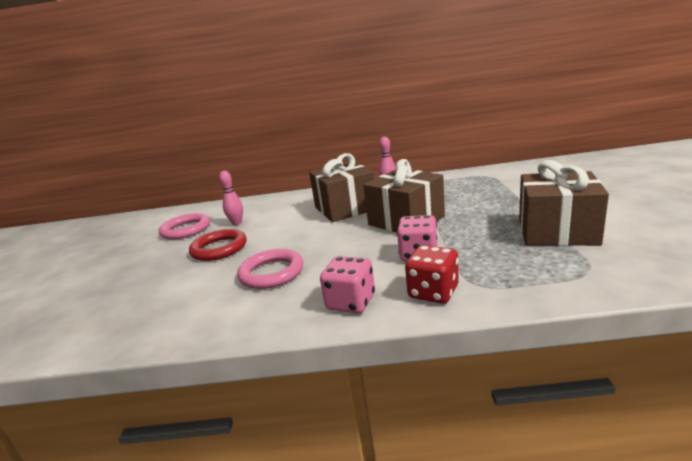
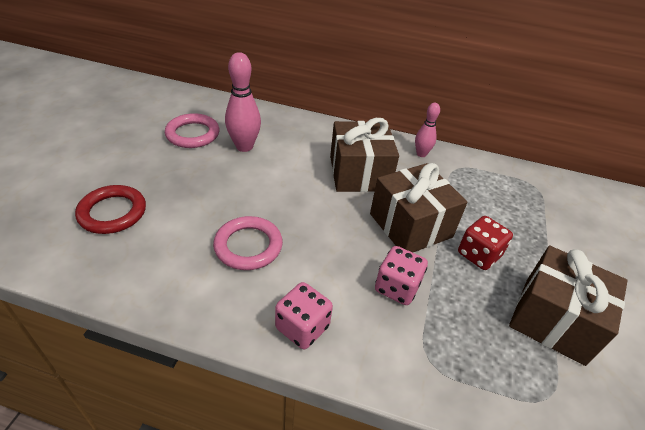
camera: 10 degrees right, 20 degrees up
(219, 248) = (213, 182): red ring -> red ring (112, 212)
(237, 223) = (244, 146): pink bowling pin -> pink bowling pin, size x1.64
(433, 292) = (383, 352): red dice -> red dice (478, 255)

